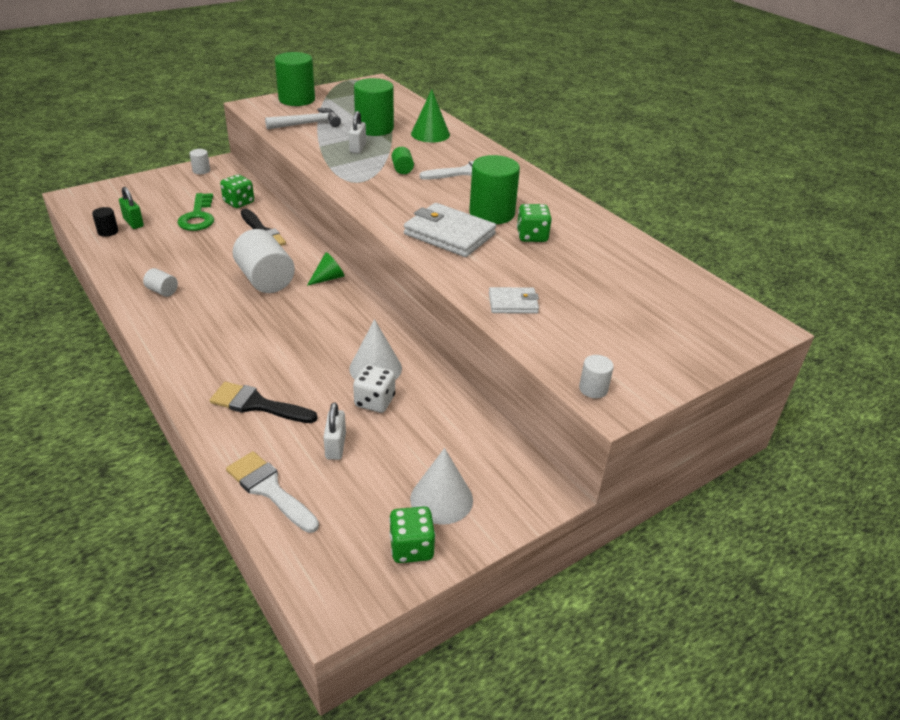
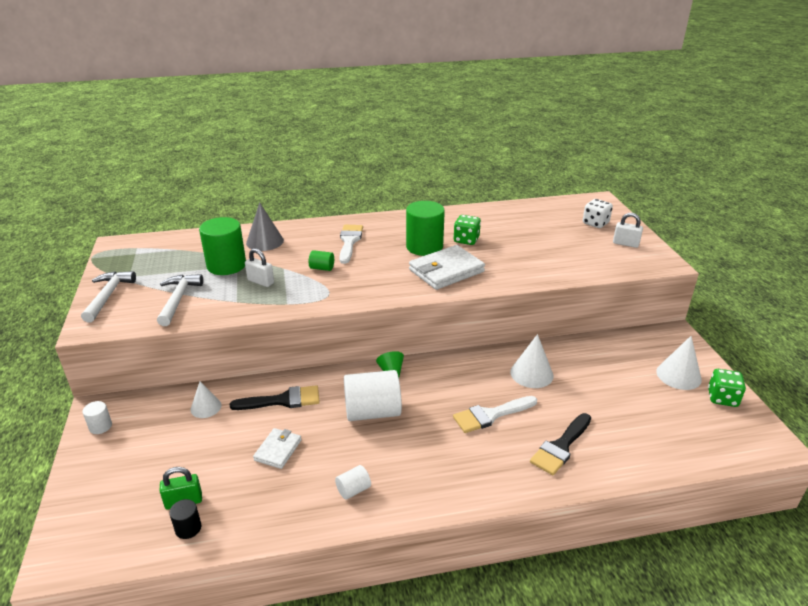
camera: 65 degrees left, 5 degrees down
(198, 217) = (213, 443): green key -> none
(239, 202) = (206, 407): green dice -> white cone
(269, 489) = (663, 455): white brush -> white brush (491, 415)
(297, 99) = (108, 296): green cylinder -> white hammer
(335, 446) = (619, 412): white padlock -> white padlock (625, 244)
(374, 401) = (572, 382): white dice -> white dice (595, 223)
(430, 134) = (265, 241): green cone -> grey cone
(513, 303) = (551, 268): white wallet -> white wallet (278, 450)
(593, 389) = (651, 265): white cylinder -> none

